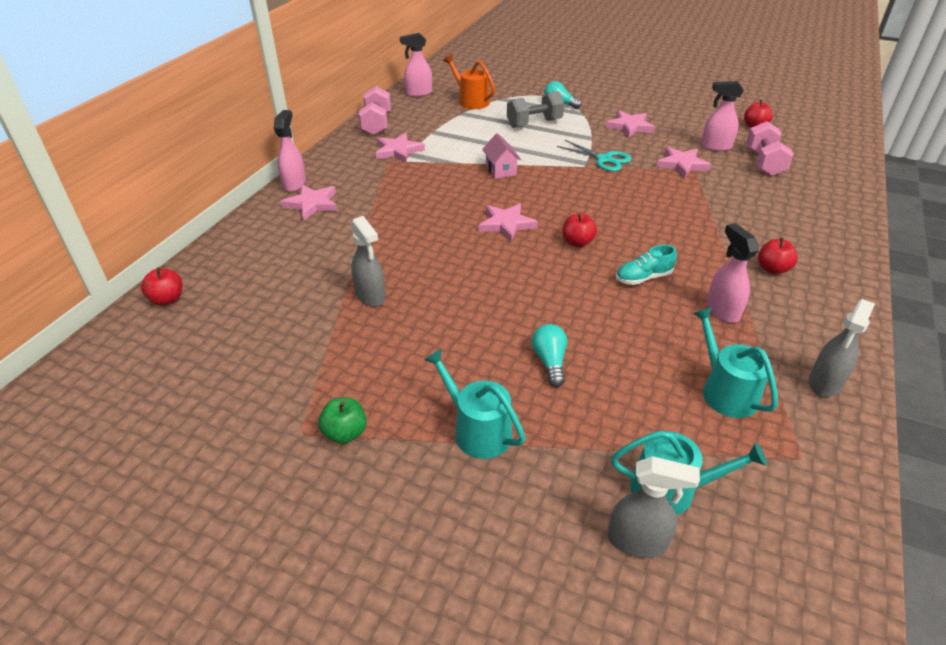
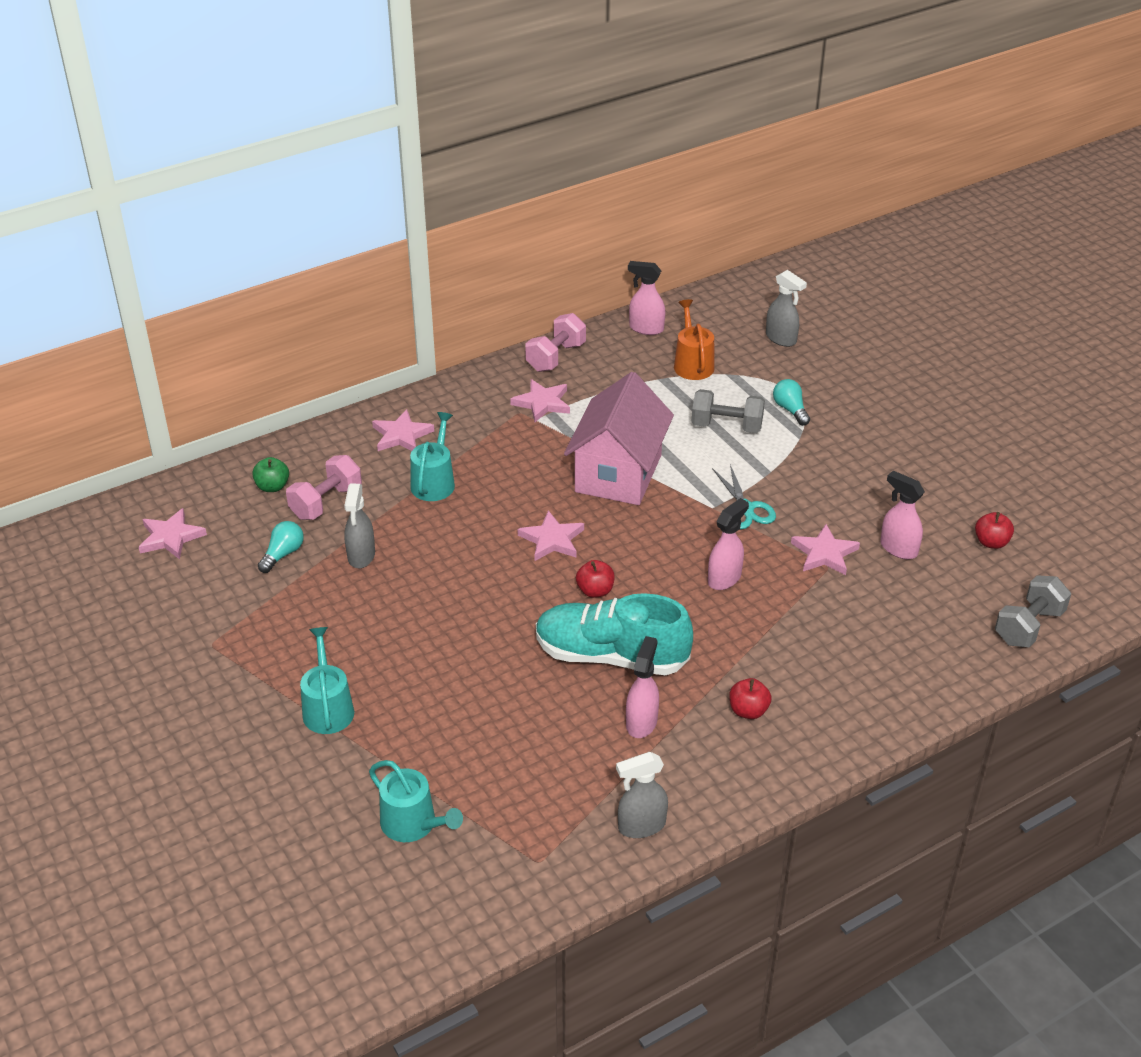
camera: 35 degrees right, 0 degrees up
(167, 299) = (210, 483): red apple -> none
(294, 184) = (407, 404): pink spray bottle -> pink spray bottle (724, 578)
(345, 433) = (238, 660): green apple -> green apple (272, 487)
(501, 170) = (618, 473): pink house -> pink house, size x2.37
(550, 362) = (439, 687): turquoise light bulb -> turquoise light bulb (283, 554)
(629, 126) = (833, 477): pink star -> pink star (171, 537)
(638, 541) = (350, 840): grey spray bottle -> grey spray bottle (781, 339)
(643, 278) = (611, 656): turquoise shoe -> turquoise shoe, size x2.22
(725, 391) = (548, 785): turquoise watering can -> turquoise watering can (434, 482)
(764, 163) = (925, 595): pink dumbbell -> pink dumbbell (326, 502)
(834, 156) = (1028, 626): none -> grey dumbbell

